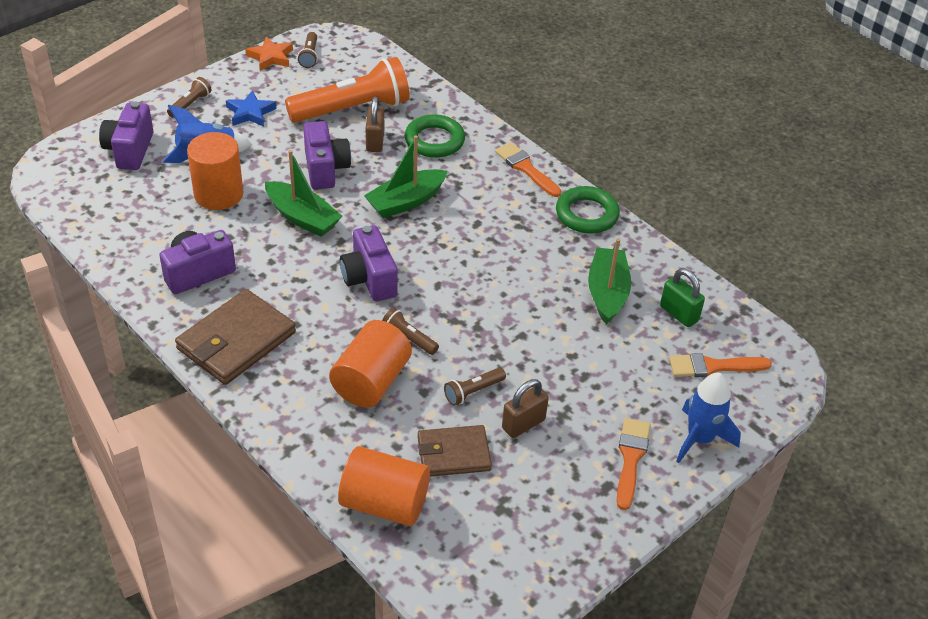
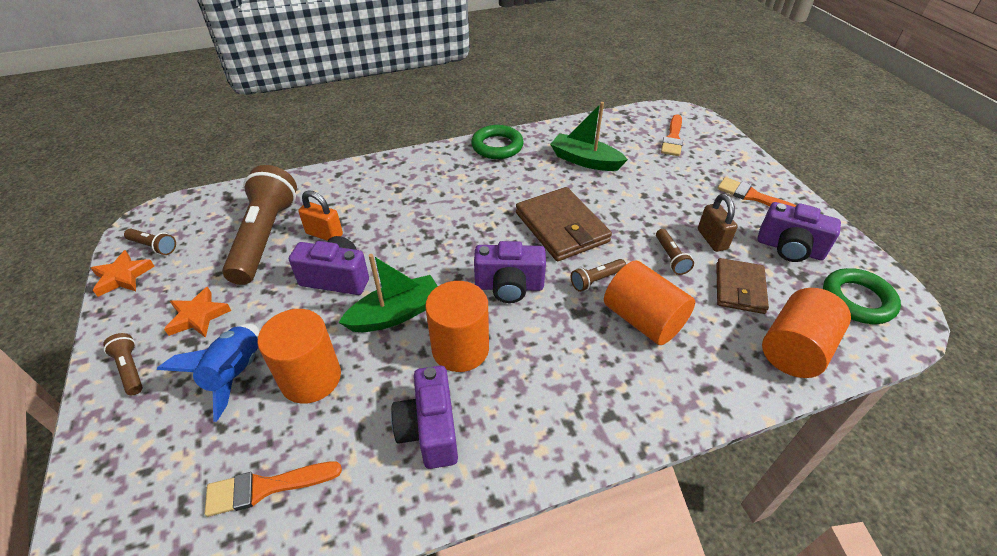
camera: 65 degrees left, 0 degrees up
(130, 150) = (158, 457): purple camera -> purple camera (789, 249)
(236, 341) = (554, 417): brown wallet -> brown wallet (561, 227)
(250, 113) = (198, 316): blue star -> orange star
(282, 267) = (460, 348): none -> orange cylinder
(353, 109) = (265, 237): orange flashlight -> brown flashlight
(375, 141) = (324, 234): brown padlock -> orange padlock
(406, 201) = (420, 236): green boat -> none
(434, 141) = (353, 198): green ring -> green ring (857, 300)
(526, 168) = (426, 159): orange brush -> orange brush (266, 487)
(679, 314) = (618, 137): green padlock -> none
(700, 439) = (738, 163): blue rocket -> none

